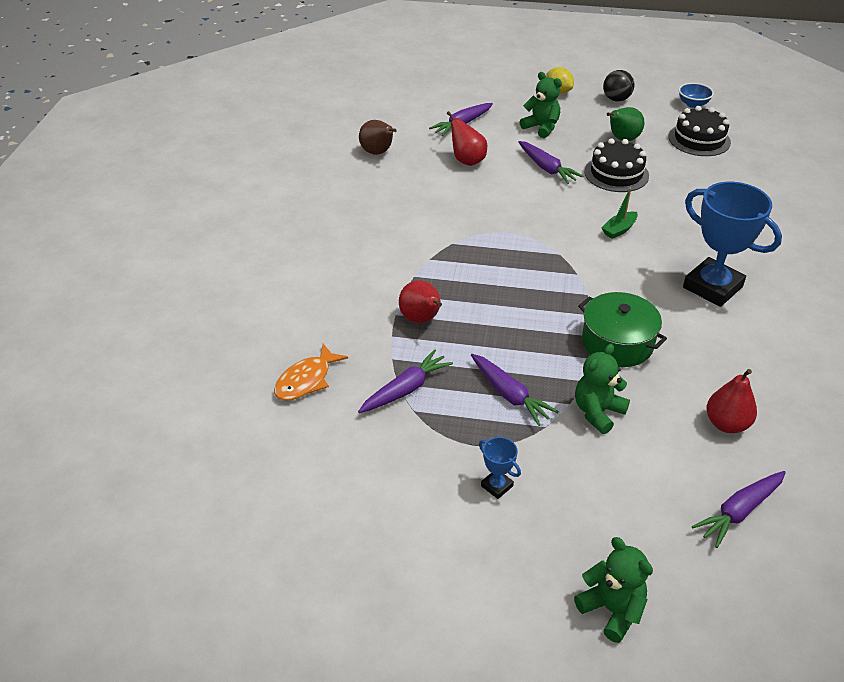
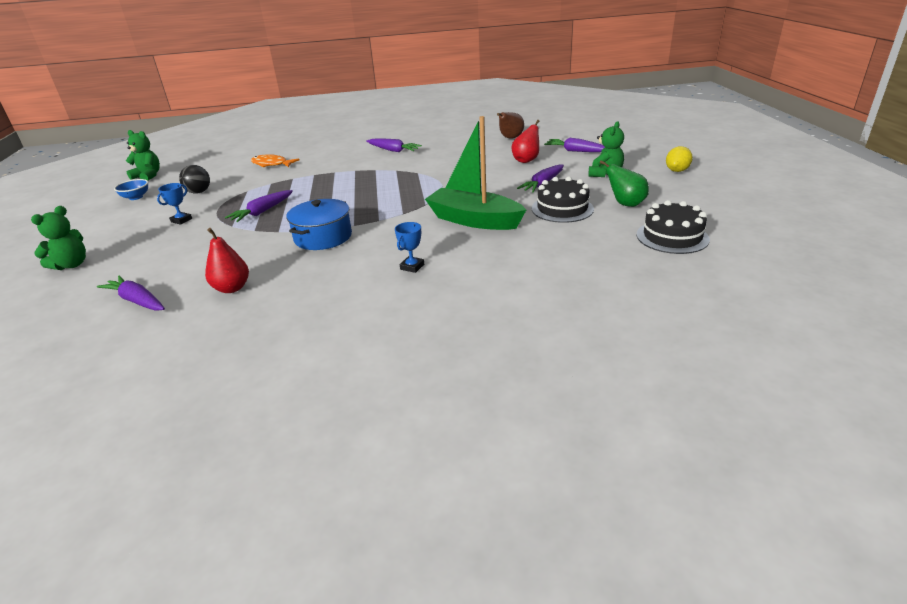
camera: 75 degrees right, 10 degrees down
(405, 389) = (266, 186): purple carrot -> purple carrot (393, 150)
(421, 319) = (332, 178): red pear -> none
(597, 412) = (246, 240): green teddy bear -> green teddy bear (148, 176)
(616, 99) = (699, 193): black ball -> black ball (199, 192)
(617, 343) = (323, 237): green pot -> blue pot
(619, 230) = (474, 220): green boat -> green boat, size x2.41
(693, 104) = (746, 226): blue bowl -> blue bowl (136, 197)
(712, 287) = (412, 267): blue trophy -> blue trophy, size x0.43

